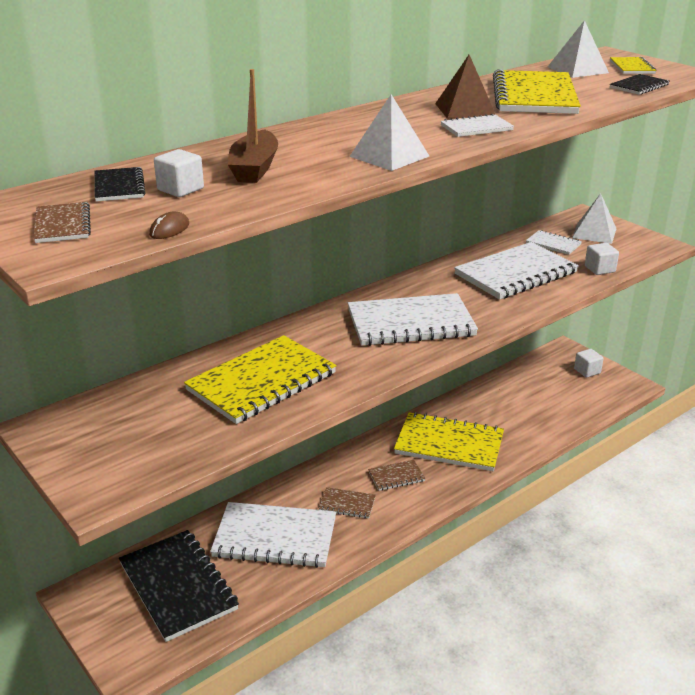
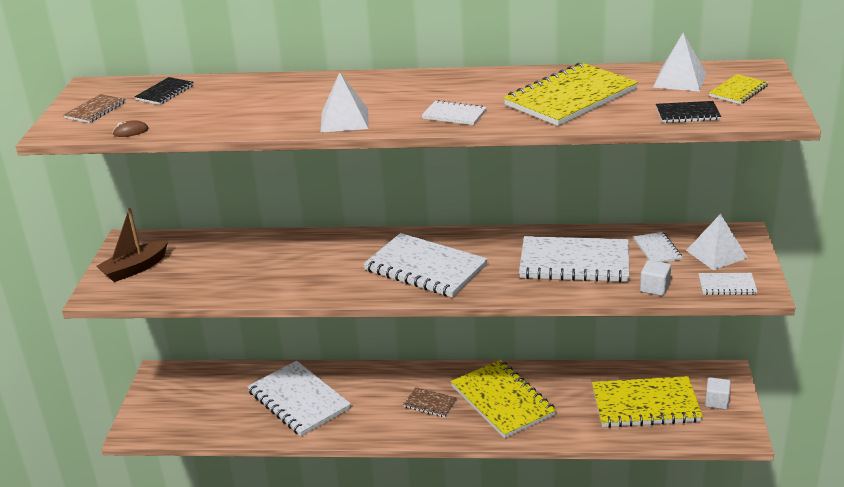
camera: 45 degrees right, 0 degrees up
(178, 586) = (210, 398): black notebook -> none
(180, 189) = (187, 105): white cube -> none
(254, 168) = (253, 103): brown boat -> brown boat (135, 269)
(261, 382) = (270, 267): yellow notebook -> yellow notebook (645, 405)
(347, 504) = (370, 404): brown notebook -> none
(465, 109) = (486, 95): brown pyramid -> none
(638, 250) = (727, 285): none -> white notebook

